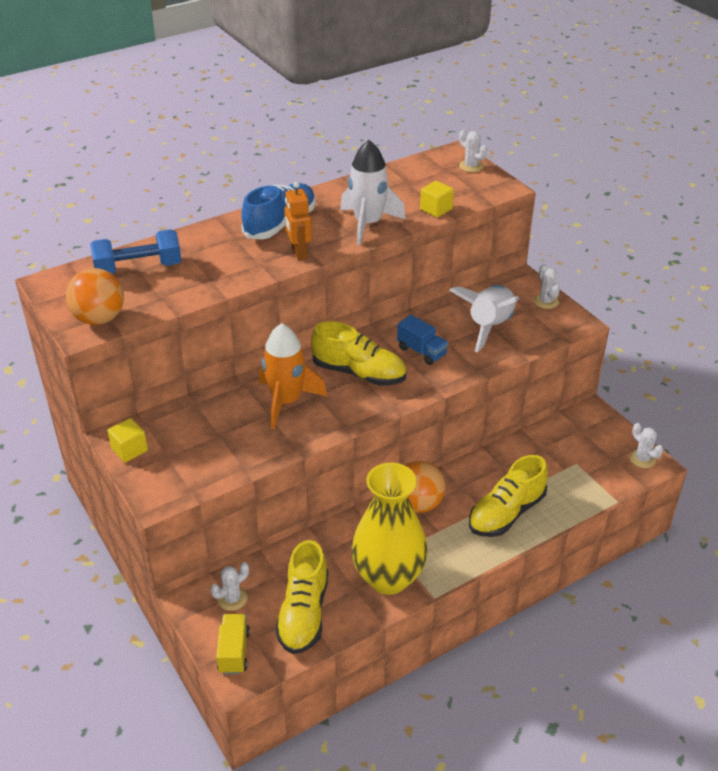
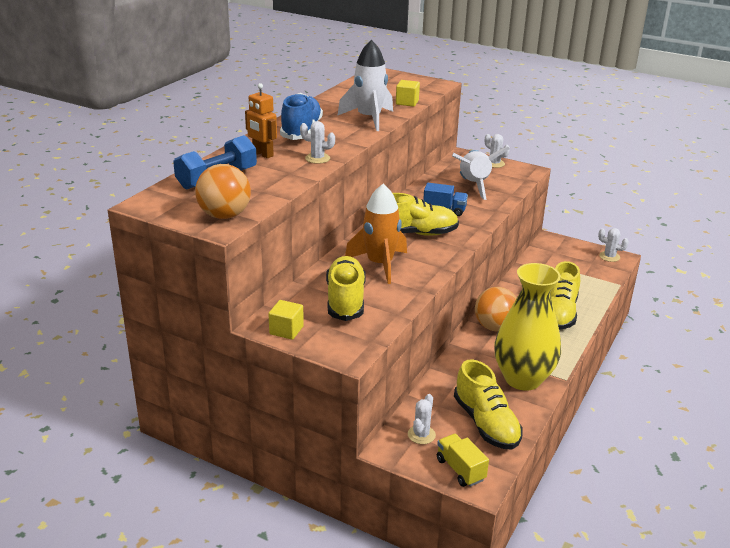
camera: 30 degrees left, 10 degrees down
(213, 434) = (345, 300): none -> yellow shoe
(298, 253) = (338, 144): orange robot -> orange robot (262, 154)
(471, 166) = (400, 77): white cactus -> white cactus (317, 158)

